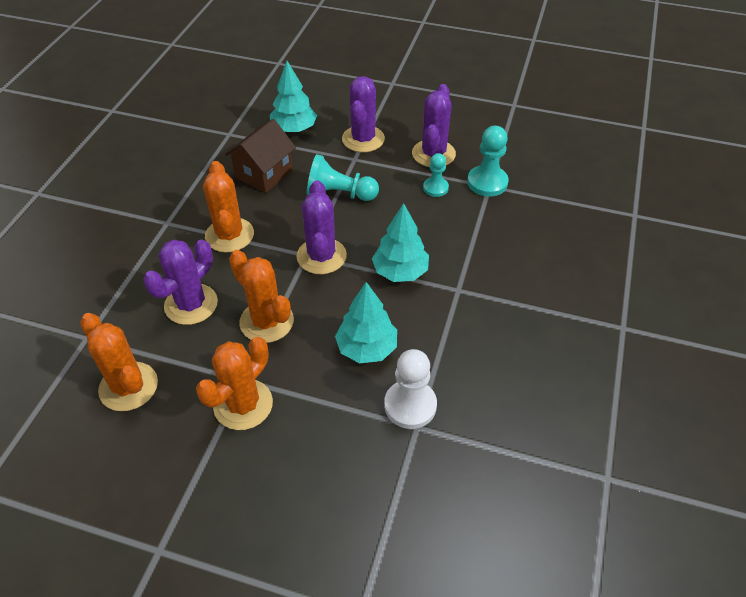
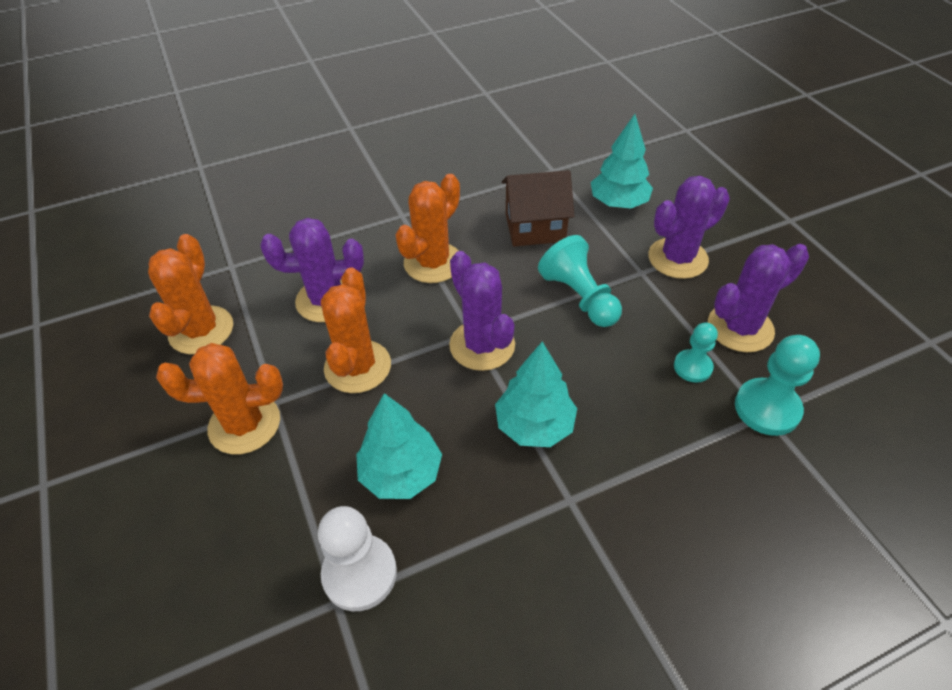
camera: 50 degrees right, 0 degrees up
(321, 256) = (482, 345): purple cactus -> purple cactus turned 75 degrees counterclockwise

